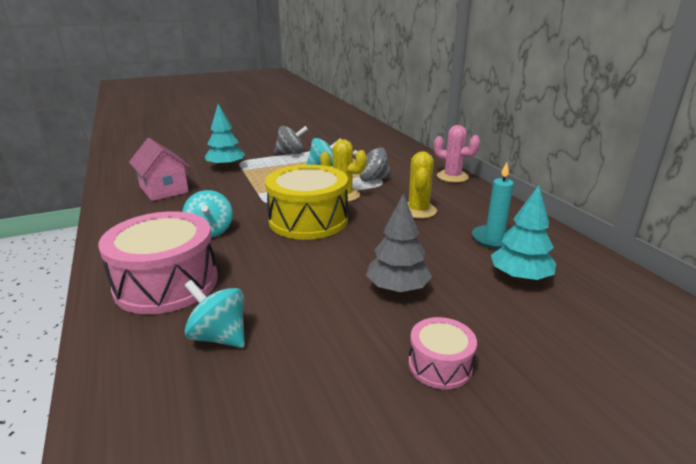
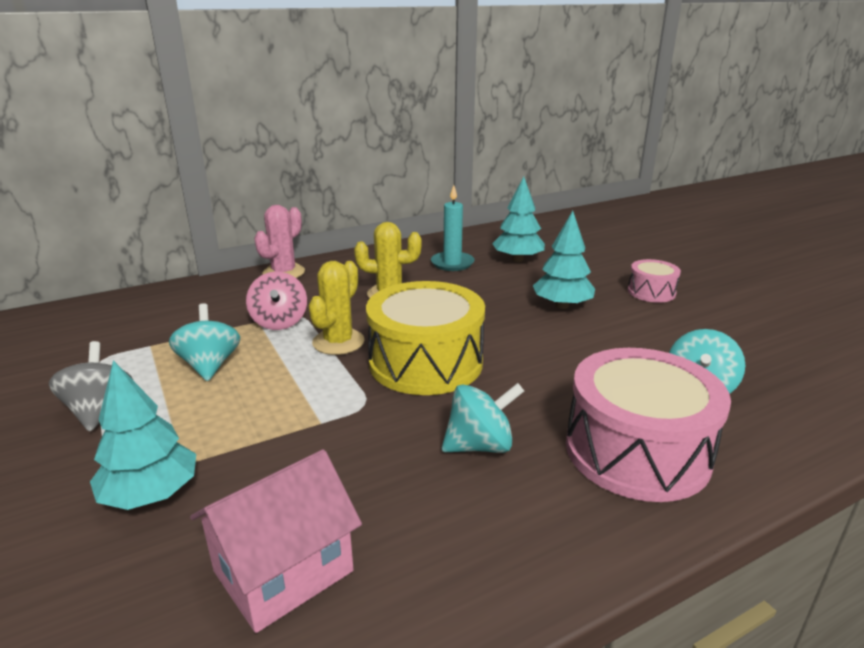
camera: 95 degrees left, 0 degrees up
(372, 179) = (279, 322): grey spinning top -> pink spinning top
(397, 288) = (562, 305): grey tree -> turquoise tree

